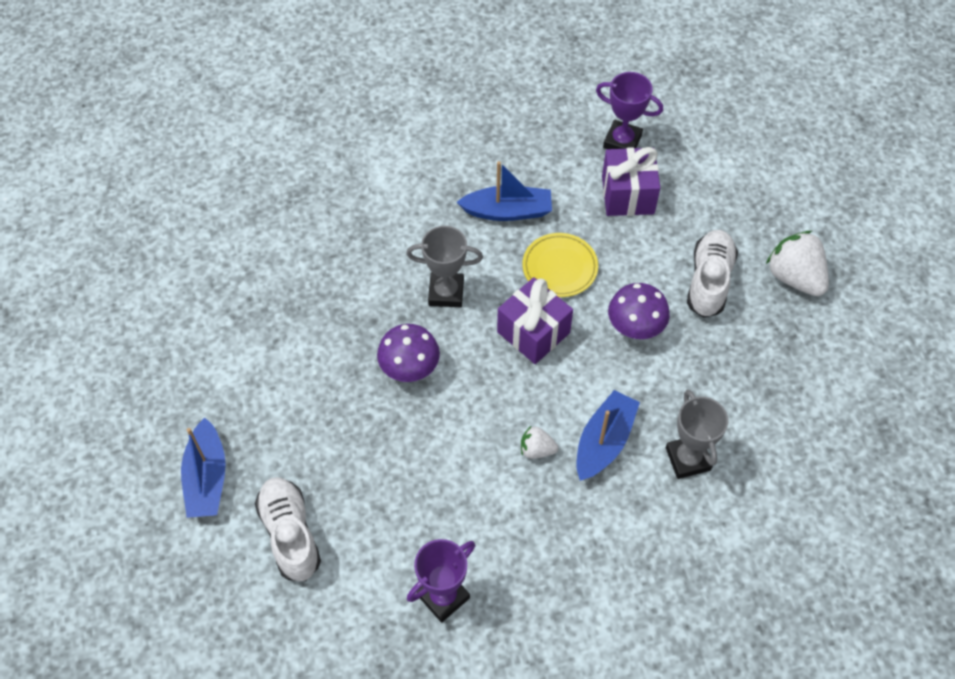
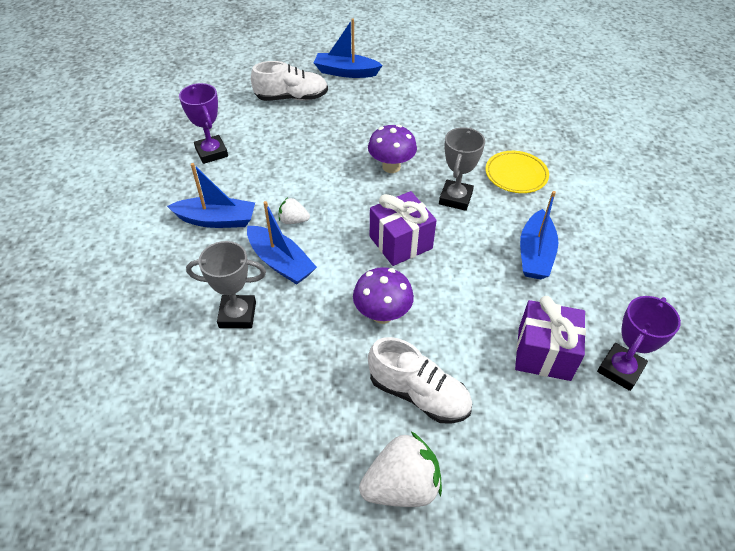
camera: 105 degrees right, 10 degrees down
(536, 449) = (293, 220): white strawberry -> white strawberry turned 105 degrees counterclockwise
(559, 268) = (463, 276): yellow plate -> yellow plate (516, 175)
(565, 536) = (216, 220): none -> blue boat

